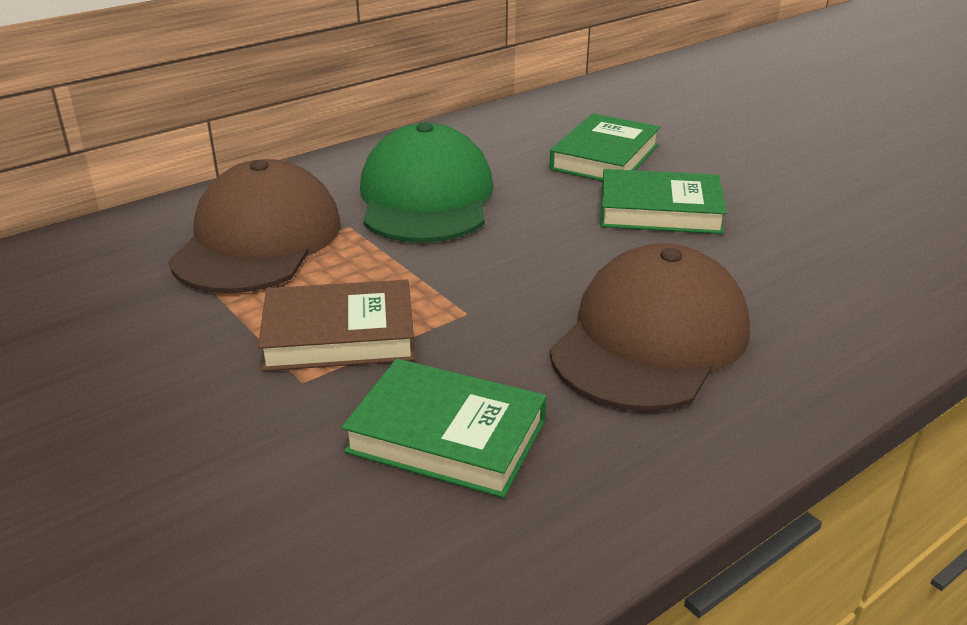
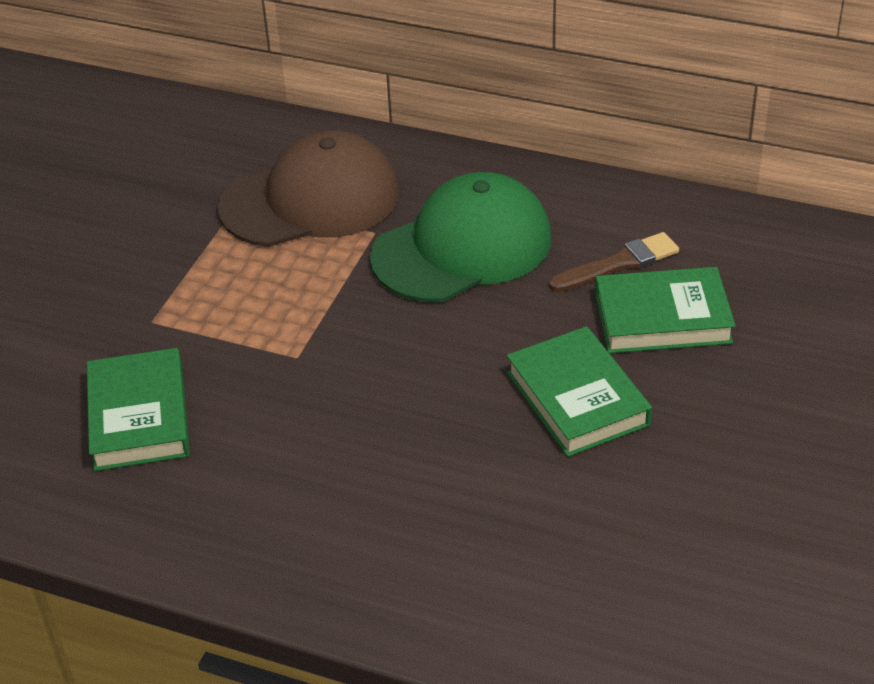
camera: 60 degrees right, 10 degrees up
(339, 335) = (217, 309): brown book -> none
(527, 152) = (618, 264): none -> brown brush
(650, 339) = (338, 473): brown cap -> none

